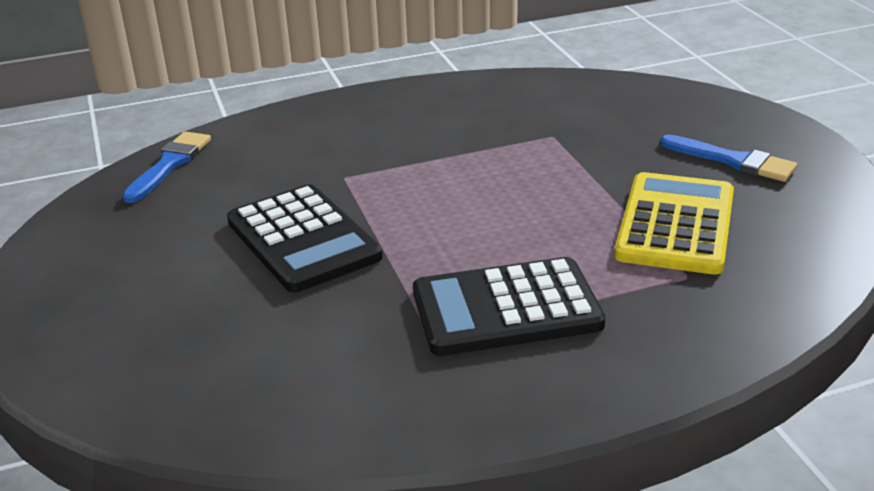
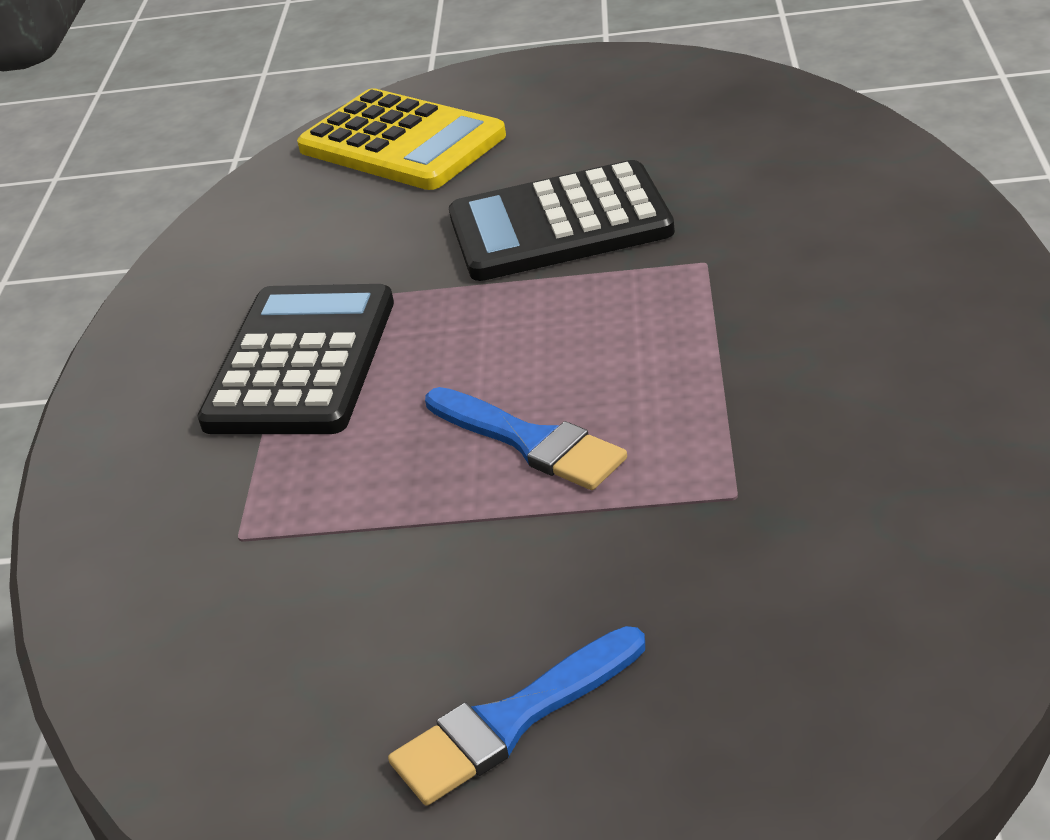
camera: 115 degrees right, 5 degrees up
(170, 164) = (822, 127): blue brush -> blue brush (530, 442)
(675, 225) = (364, 566): yellow calculator -> yellow calculator (402, 142)

